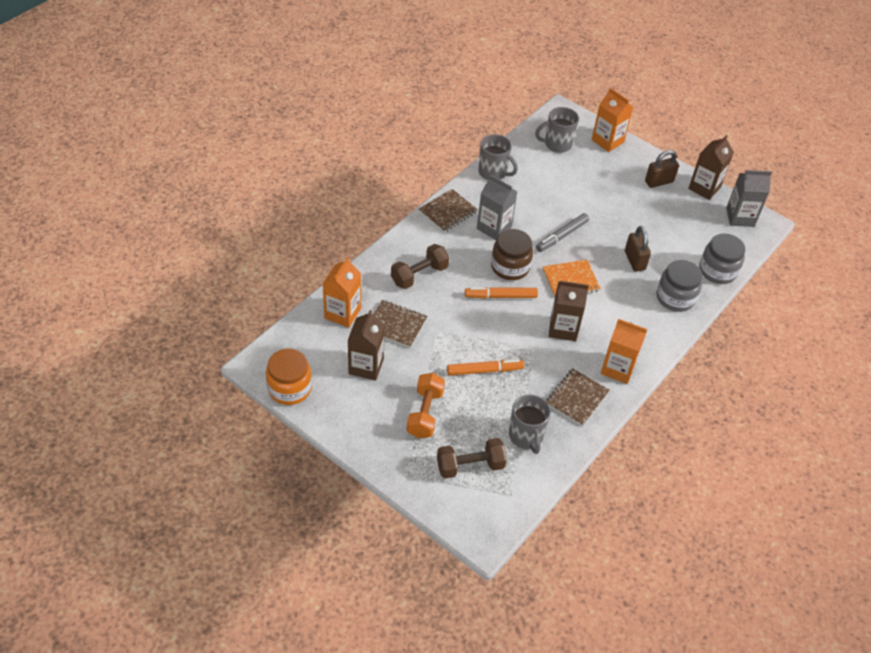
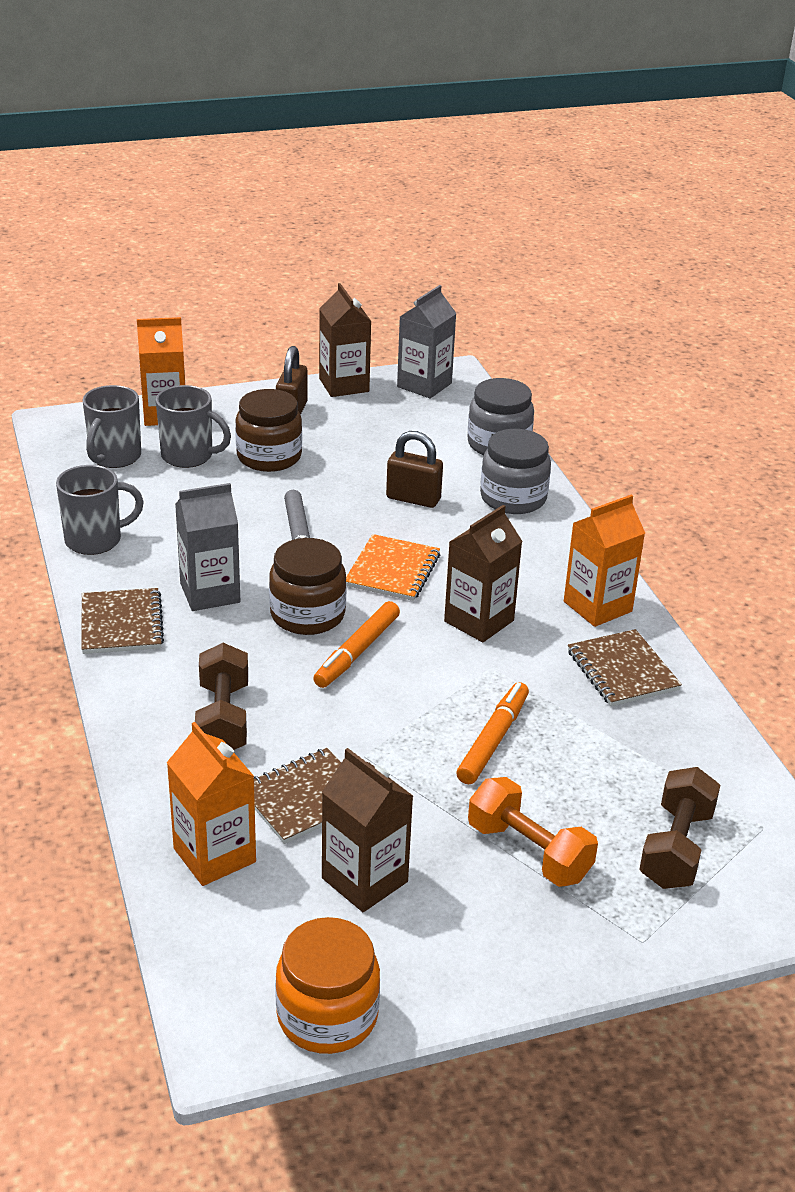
camera: 55 degrees left, 15 degrees down
(526, 436) = (658, 757): grey mug -> grey mug (189, 456)
(613, 193) = (269, 457): none -> brown jar

